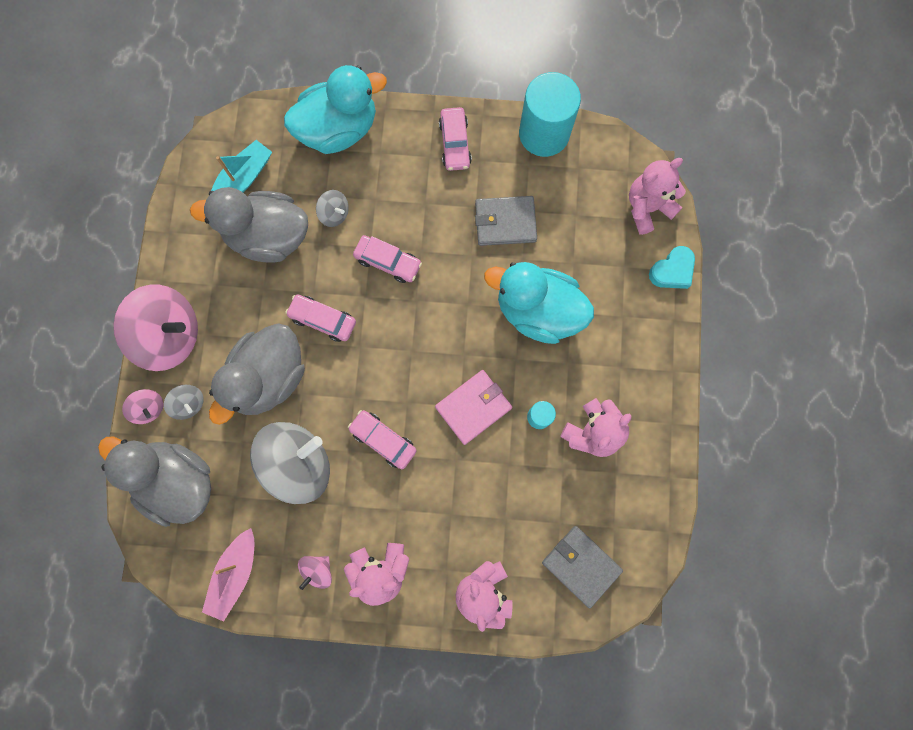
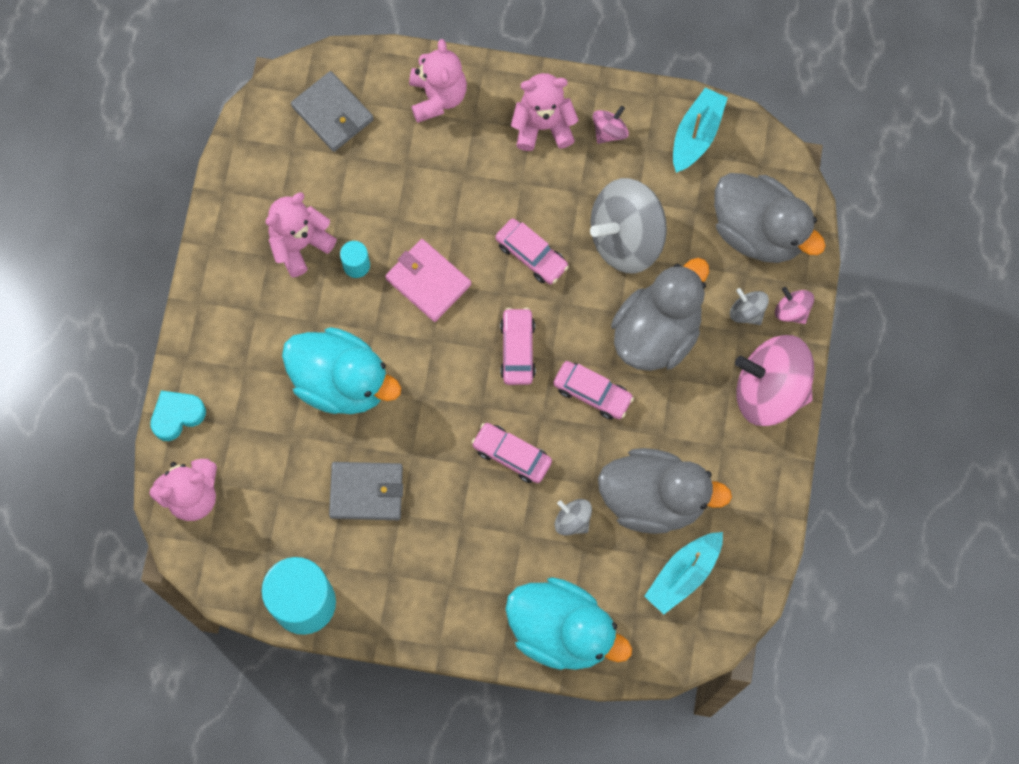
camera: 175 degrees left, 5 degrees down
(235, 574) = (696, 135): pink boat -> turquoise boat
(339, 129) = (562, 631): turquoise duck -> turquoise duck turned 135 degrees counterclockwise
(455, 143) = (417, 599): pink car -> pink car (517, 350)
(473, 407) = (428, 281): pink wallet -> pink wallet turned 75 degrees clockwise

